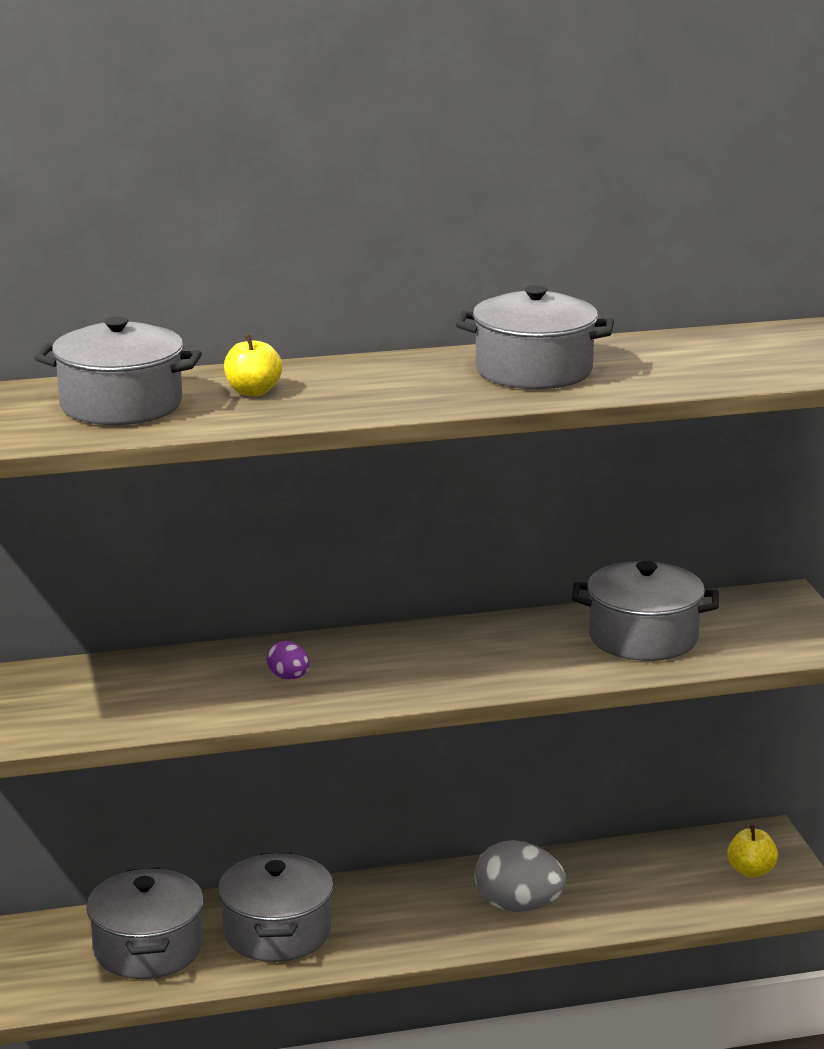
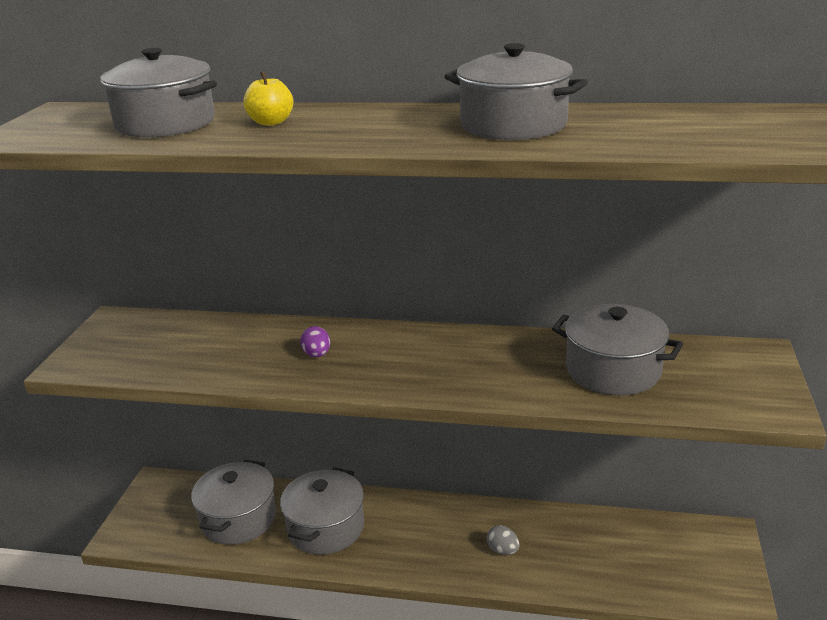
camera: 25 degrees right, 5 degrees up
(518, 906) = (503, 550): grey egg -> grey egg, size x0.50
(751, 871) = (702, 565): yellow apple -> none

